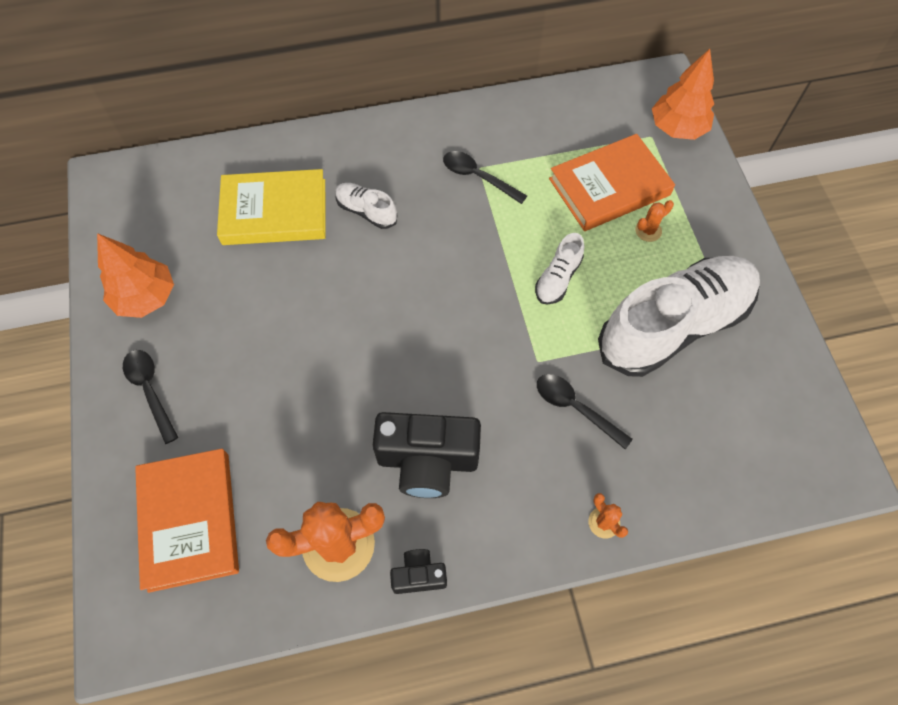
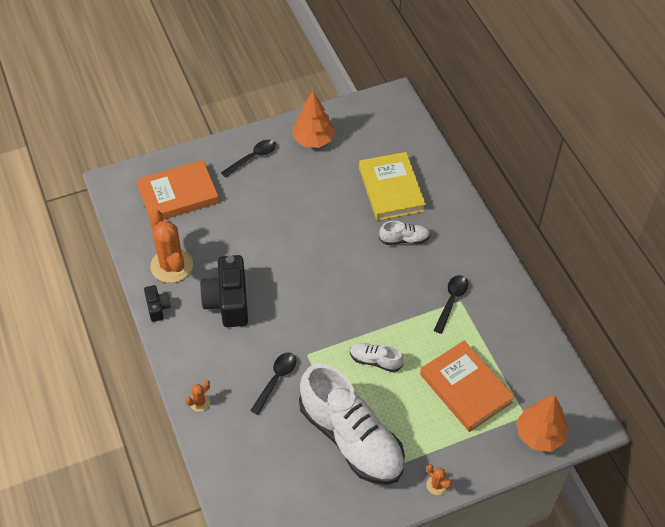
camera: 80 degrees right, 10 degrees down
(366, 211) = (404, 239): white shoe -> white shoe turned 60 degrees clockwise
(648, 231) = (431, 417): orange cactus -> orange cactus (437, 485)

